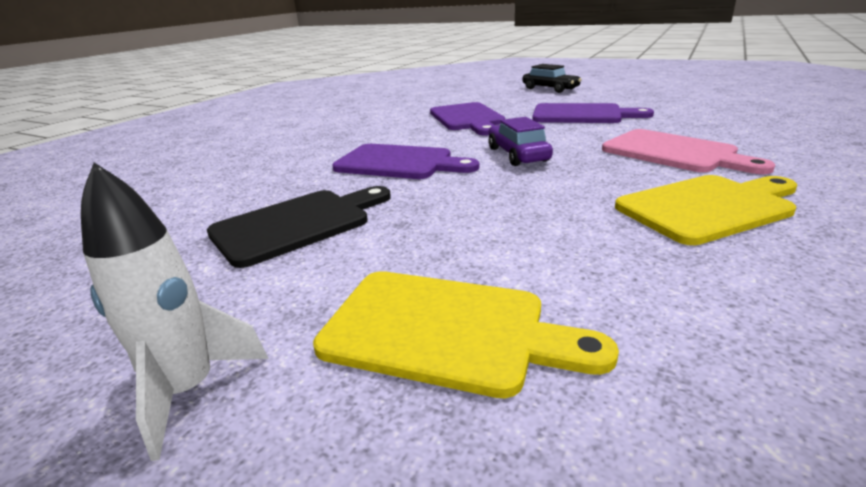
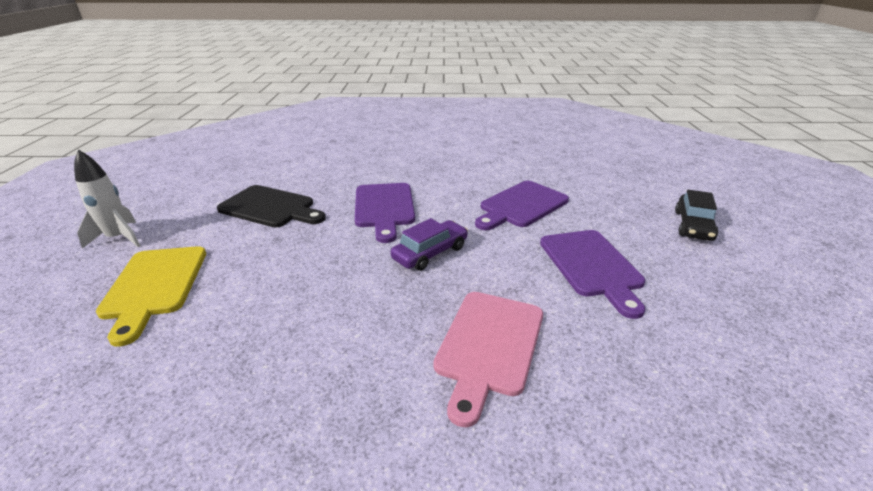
camera: 60 degrees right, 5 degrees up
(708, 207) = (338, 376): yellow cutting board -> none

